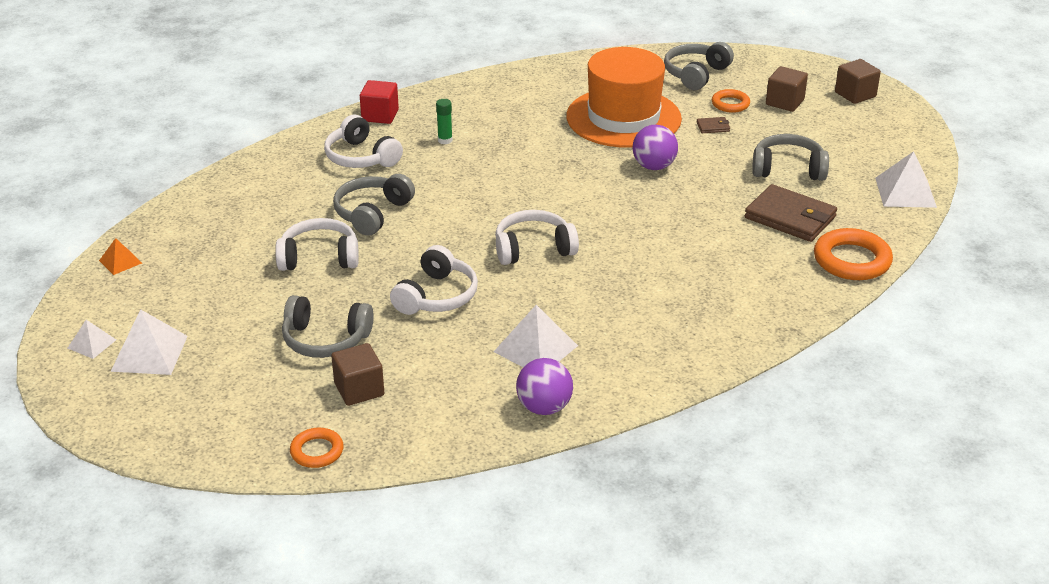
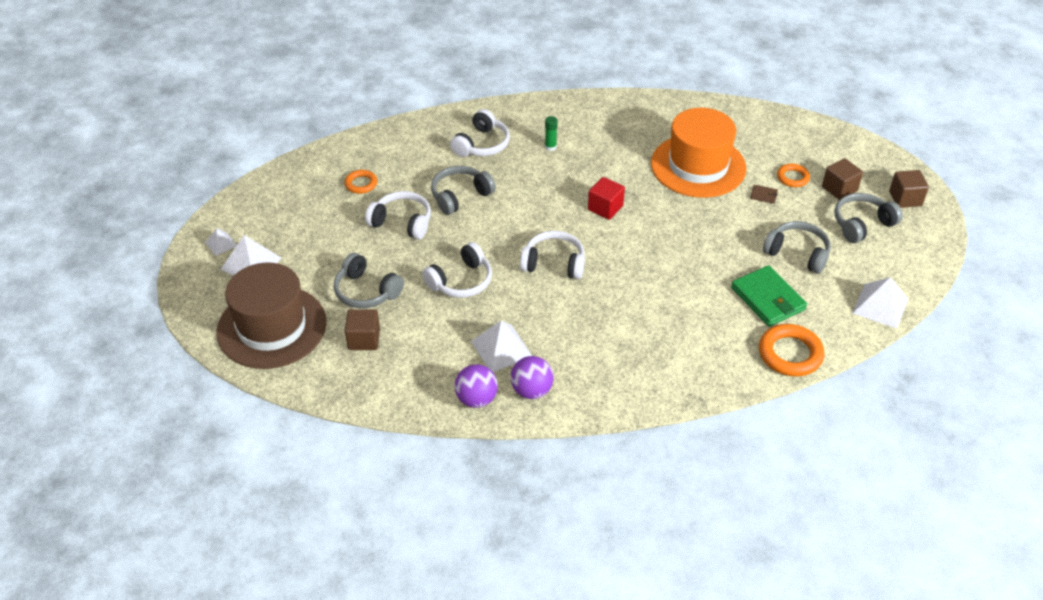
camera: 25 degrees right, 10 degrees up
(120, 261) = (274, 184): orange pyramid -> none
(227, 412) = (272, 327): none -> brown hat
(317, 451) = (309, 378): orange ring -> orange ring (361, 184)
(361, 157) = (482, 144): white headphones -> white headphones turned 135 degrees counterclockwise
(380, 115) = (517, 111): red cube -> red cube (605, 208)
(654, 166) = (692, 218): purple ball -> purple ball (531, 390)
(696, 74) = (784, 141): grey headphones -> grey headphones (862, 224)
(790, 217) = (768, 299): brown wallet -> green wallet

